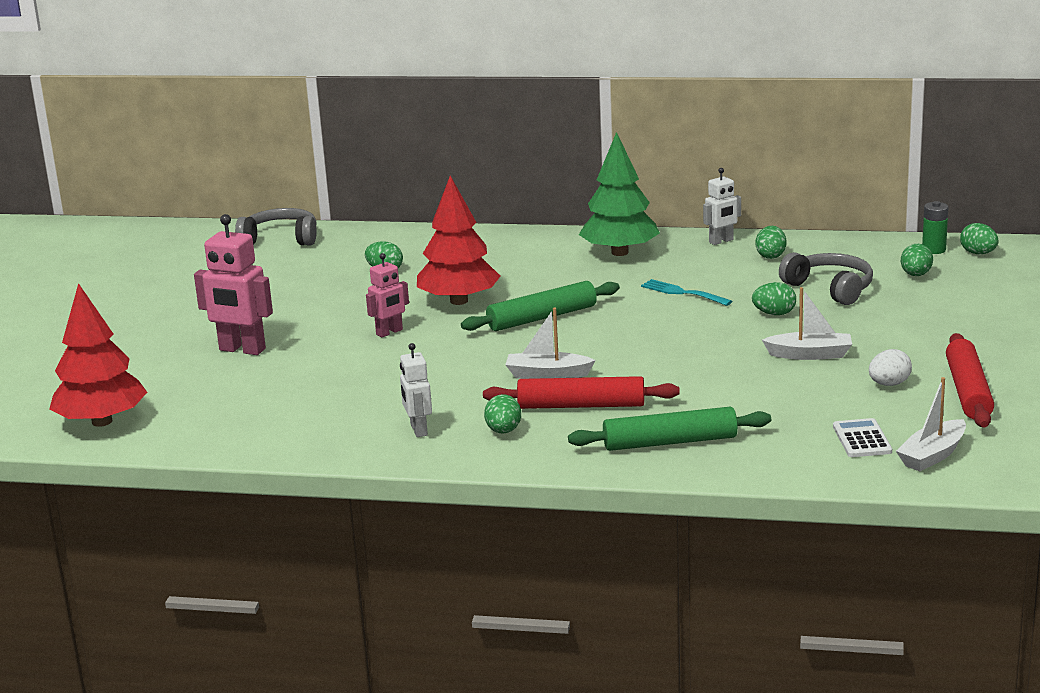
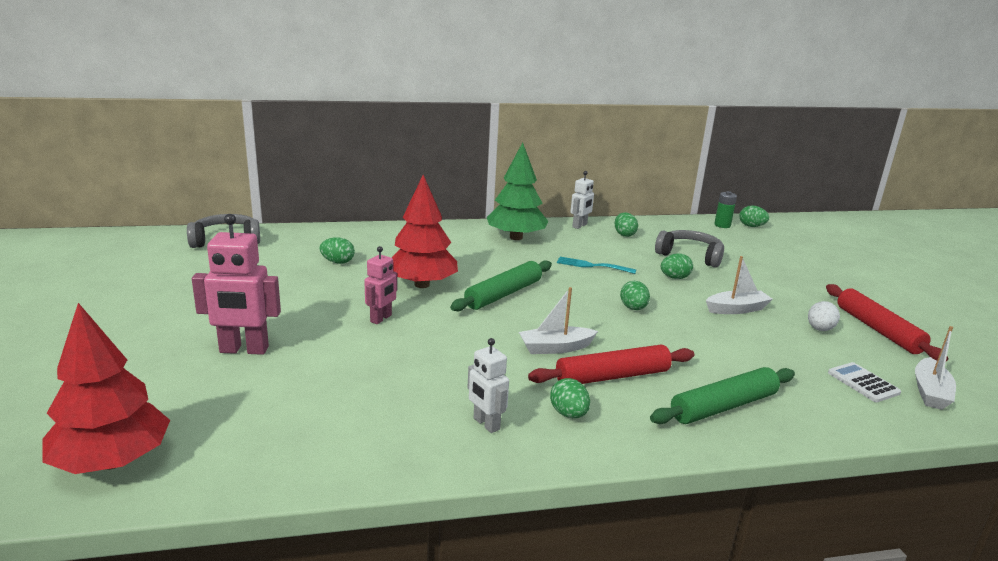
camera: 25 degrees left, 0 degrees up
(916, 275) = (732, 243): green egg -> green egg (633, 308)

